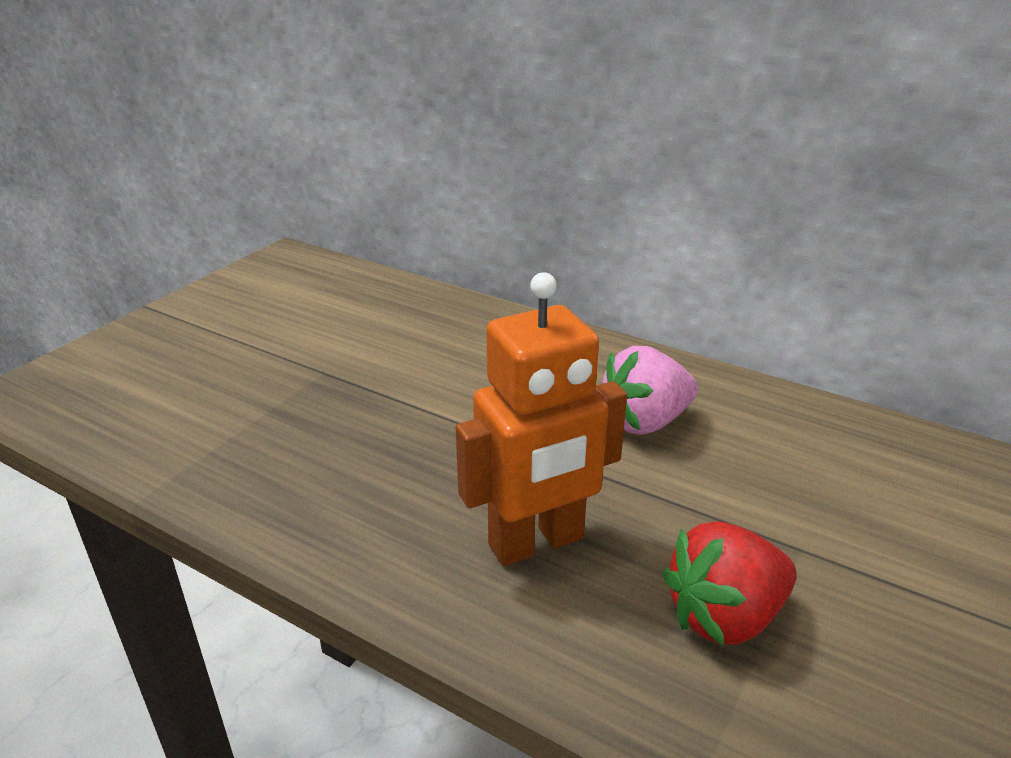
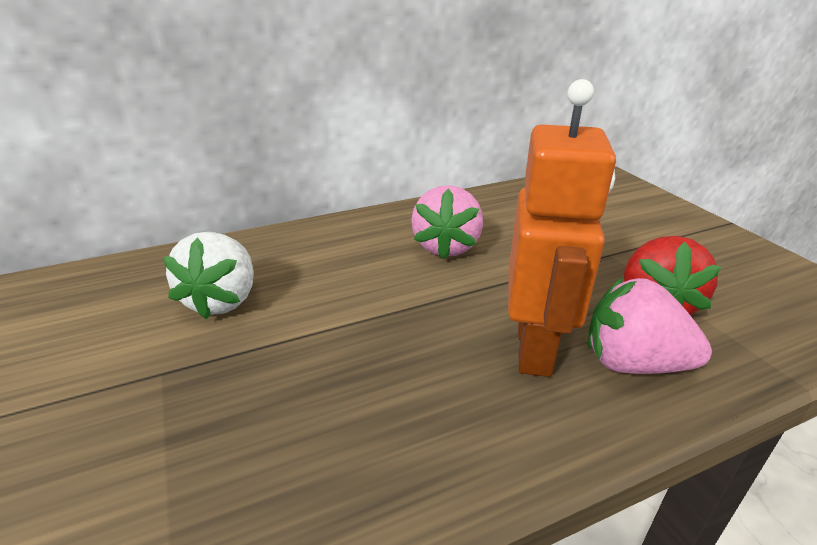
camera: 55 degrees left, 0 degrees up
(420, 350) = (222, 300): none -> white strawberry
(584, 621) = (633, 363): none -> pink strawberry

